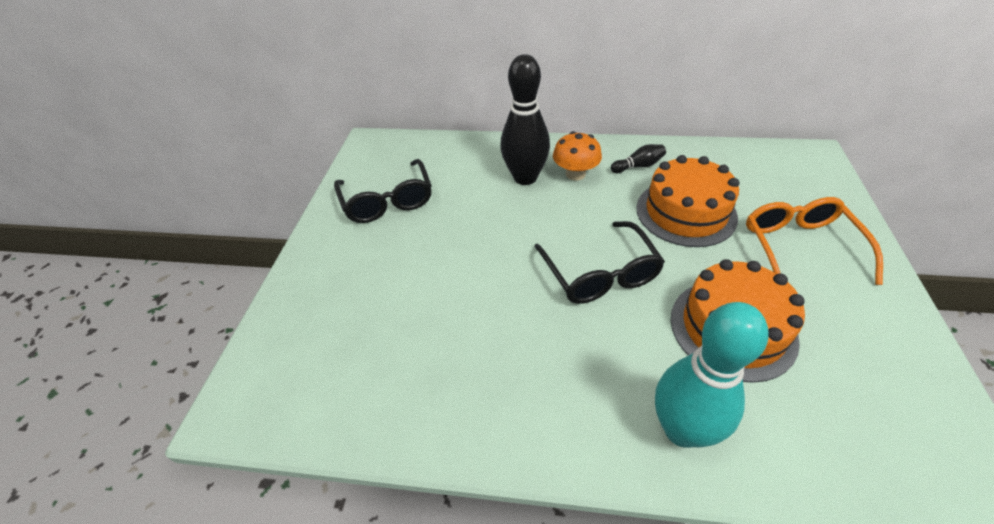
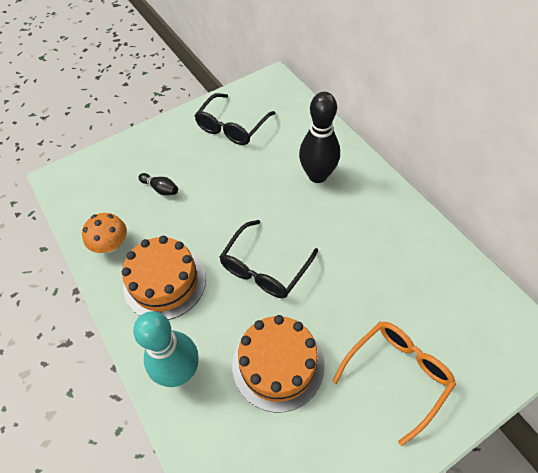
camera: 50 degrees right, 10 degrees up
(575, 174) = (349, 199): orange mushroom -> orange mushroom (111, 244)
(638, 166) = (395, 230): black bowling pin -> black bowling pin (160, 189)
(685, 212) = (370, 285): orange cake -> orange cake (164, 282)

